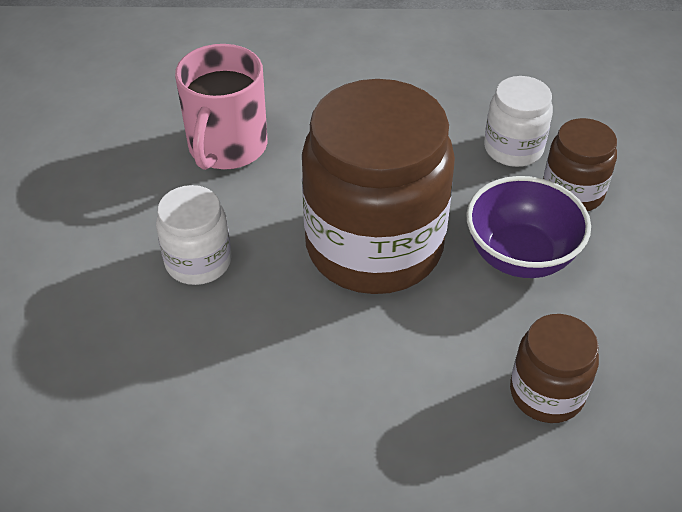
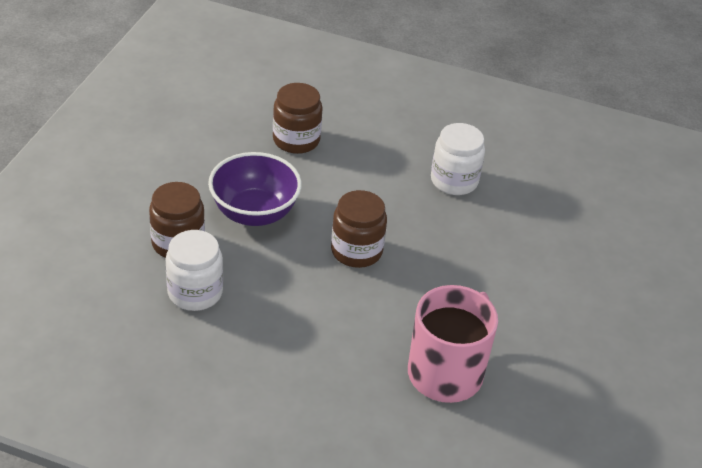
camera: 165 degrees left, 5 degrees down
(198, 261) = (493, 279): white jar -> white jar (454, 181)
(374, 246) = (356, 251): brown jar -> brown jar, size x0.48

